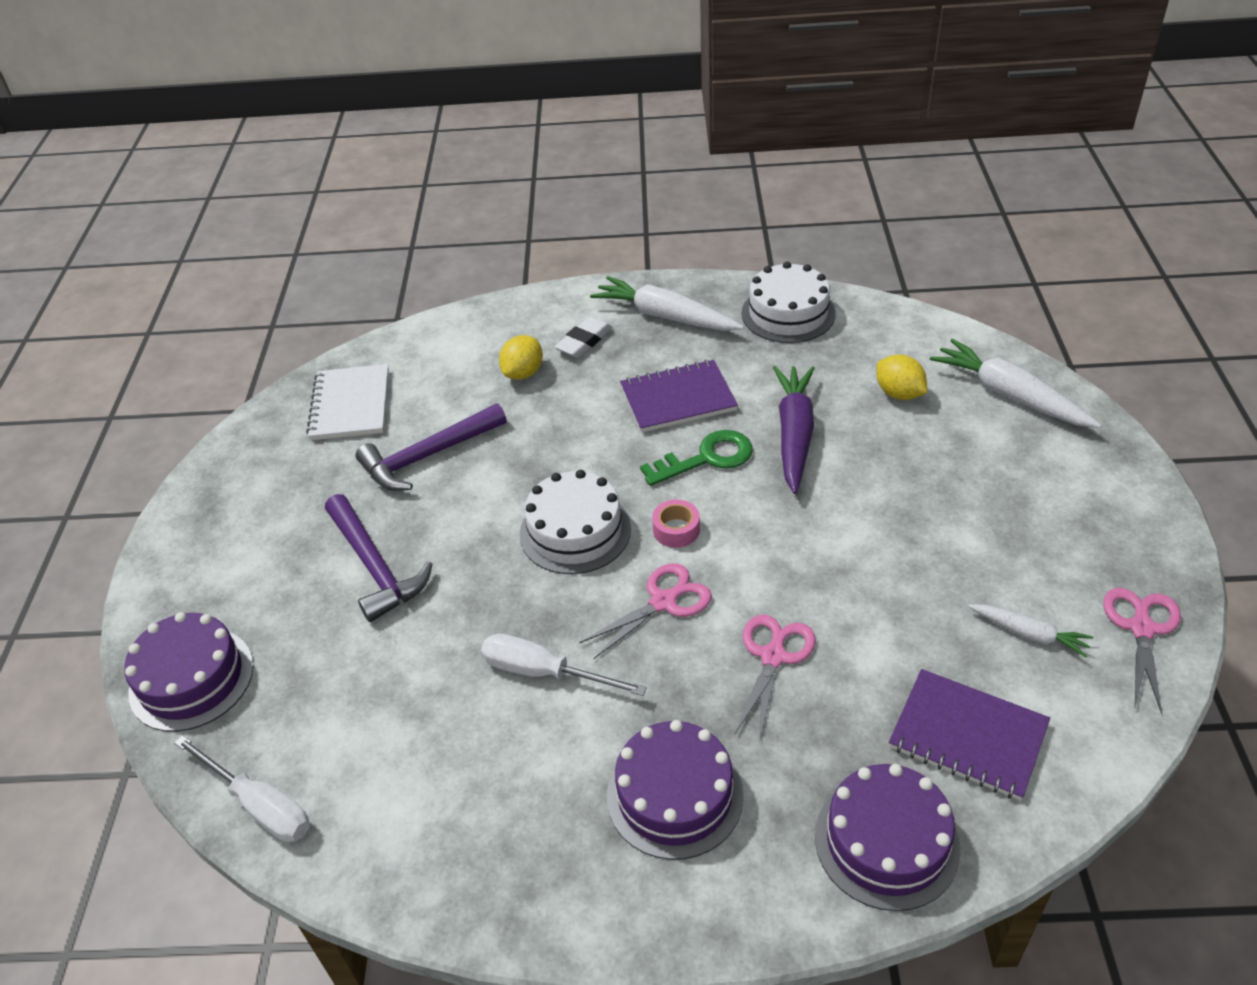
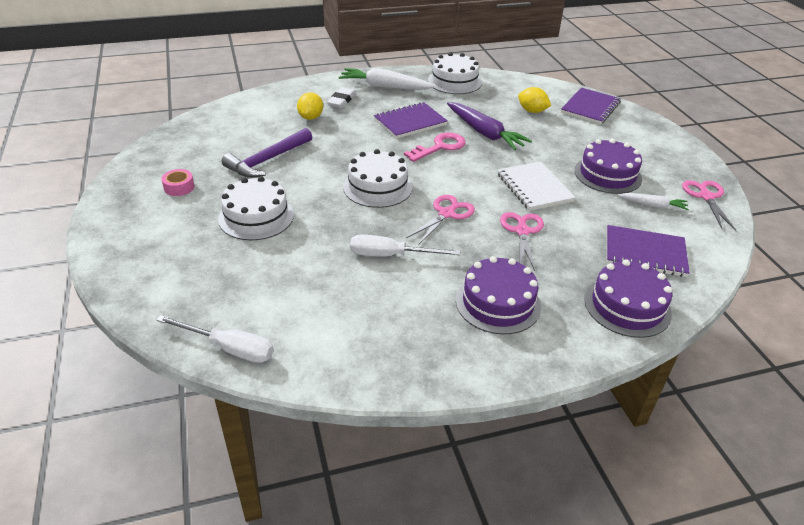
camera: 20 degrees left, 5 degrees down
(191, 678) = (150, 288): purple cake -> purple cake (607, 174)
(350, 405) = (204, 140): white notebook -> white notebook (534, 188)
(375, 567) = (256, 217): purple hammer -> white cake
(676, 530) = (438, 180): pink tape -> pink tape (179, 187)
(706, 458) = (440, 147): green key -> pink key
(794, 435) = (484, 133): purple carrot -> purple carrot turned 150 degrees clockwise
(1010, 395) = (590, 108): white carrot -> purple notebook

